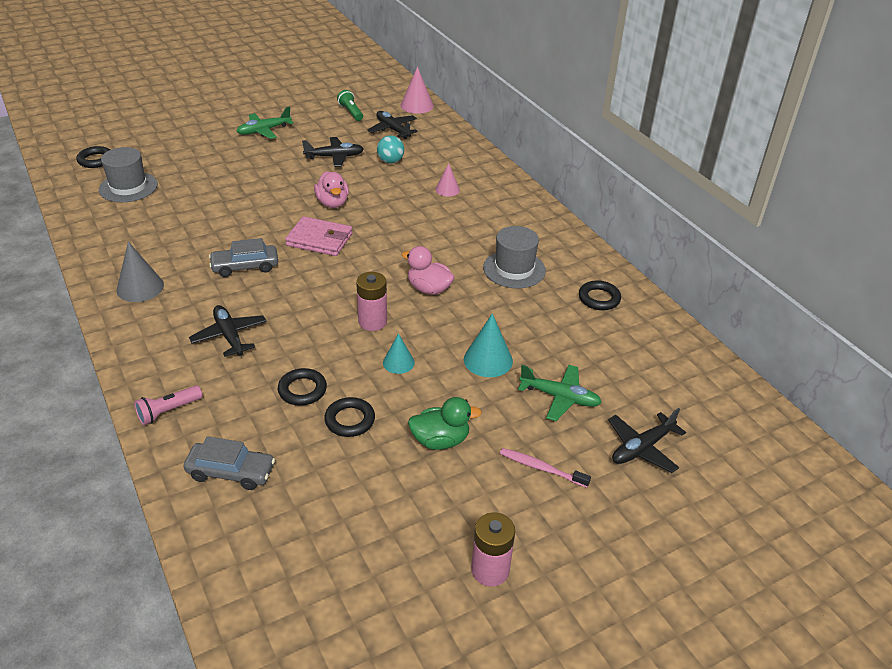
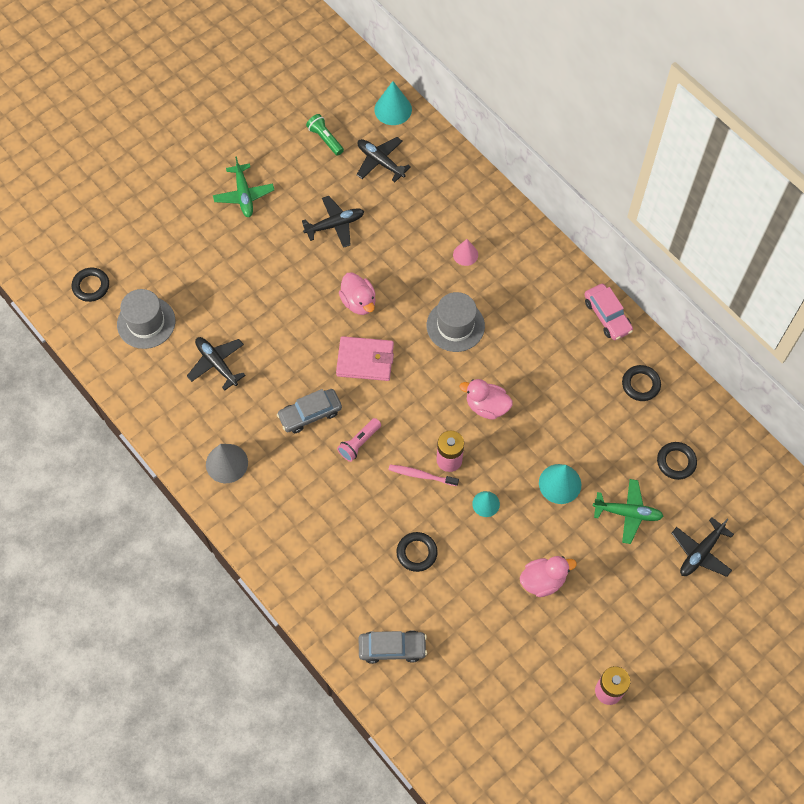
camera: 10 degrees left, 25 degrees up
(168, 411) = (317, 600): pink flashlight -> pink flashlight (359, 443)
(229, 336) = (332, 505): black plane -> black plane (216, 364)
(264, 131) = (244, 195): green plane -> green plane turned 60 degrees counterclockwise
(350, 420) = (465, 576): black ring -> black ring (676, 462)
(390, 161) = (395, 220): turquoise ball -> none
(417, 105) = (393, 109): pink cone -> turquoise cone
(440, 440) = (543, 580): green duck -> pink duck
(514, 269) = (557, 361): grey hat -> grey hat (455, 326)
(541, 468) = (626, 590): pink toothbrush -> pink toothbrush (421, 475)
(575, 246) = (607, 316): none -> pink car

